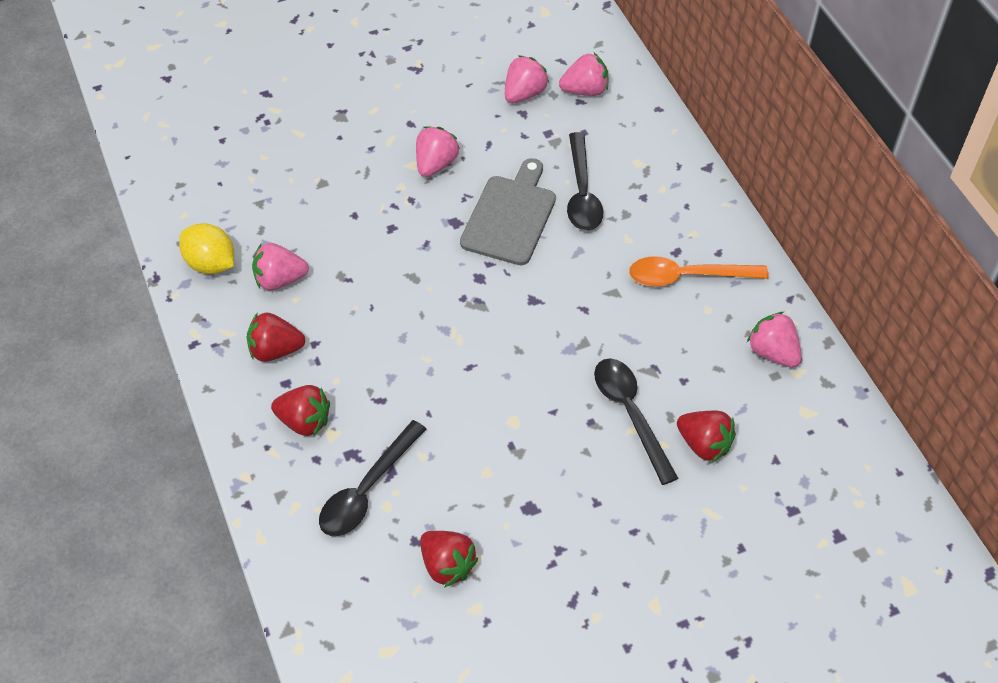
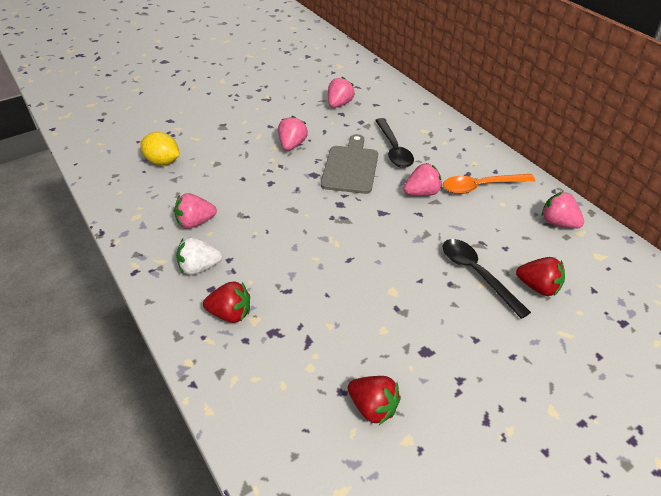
camera: 10 degrees left, 10 degrees down
(211, 263) = (142, 219): yellow lemon -> yellow lemon (163, 161)
(275, 350) = (199, 267): red strawberry -> white strawberry
(367, 489) = (292, 357): black spoon -> none
(585, 90) = (377, 99): pink strawberry -> pink strawberry (422, 193)

